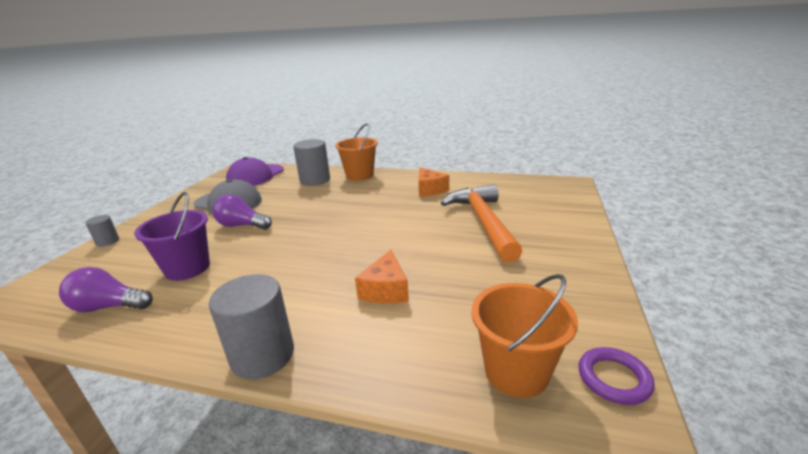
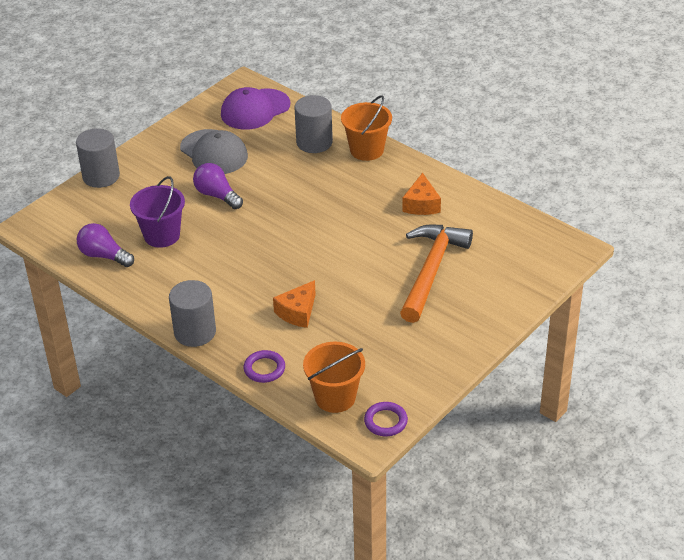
camera: 25 degrees right, 15 degrees up
(107, 241) = (101, 176): grey cylinder -> grey cylinder, size x1.94
(390, 369) = (264, 369): none -> purple ring

